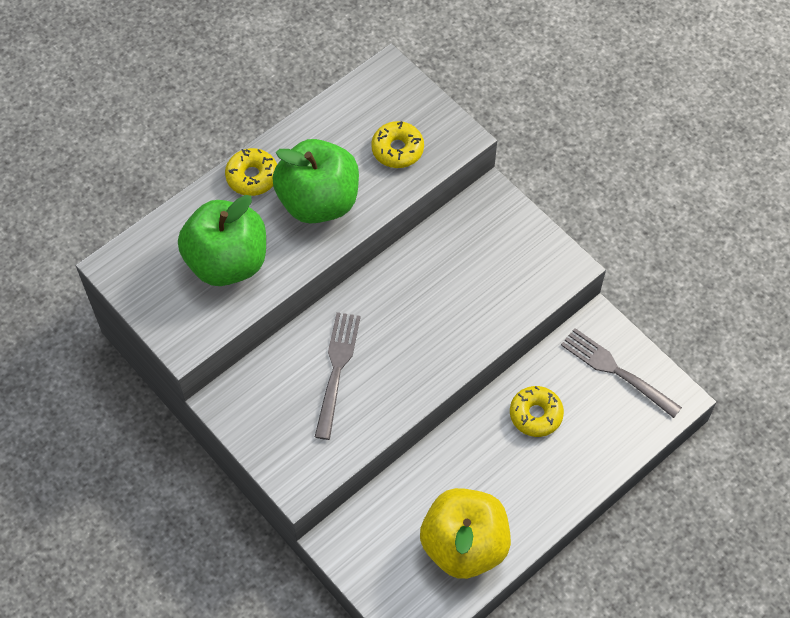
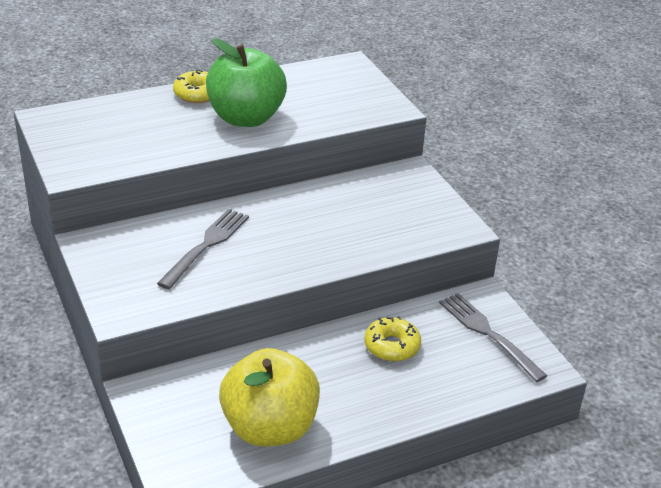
camera: 15 degrees right, 25 degrees down
(227, 262) = (143, 135): green apple -> none
(397, 149) = (333, 104): yellow donut -> none

